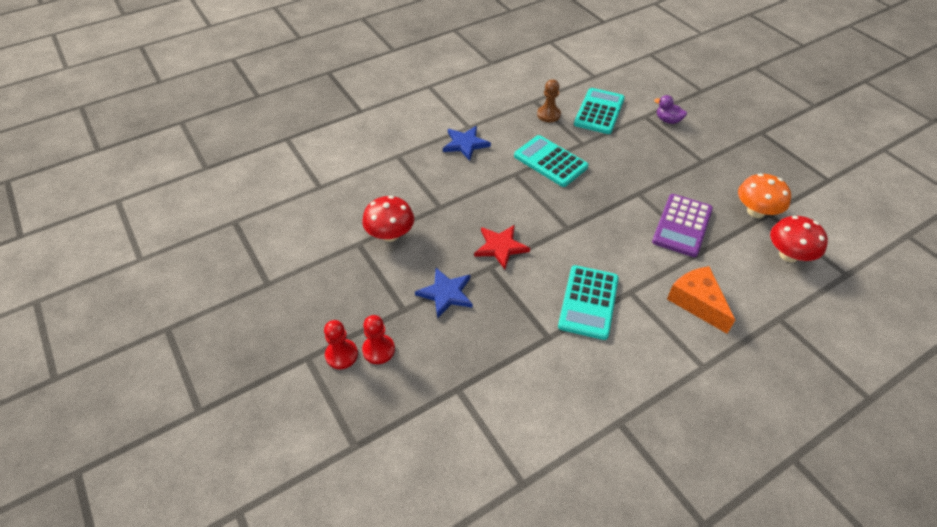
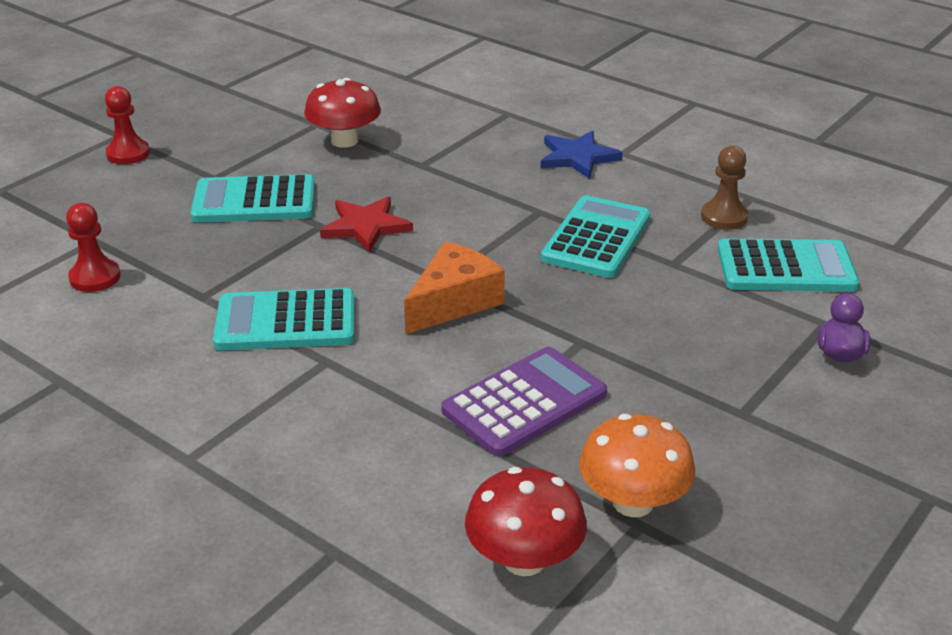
camera: 70 degrees right, 15 degrees down
(378, 350) = (142, 174): red pawn -> red pawn (95, 277)
(446, 293) = (254, 201): blue star -> turquoise calculator
(682, 225) = (525, 403): purple calculator -> purple calculator turned 135 degrees clockwise
(697, 302) = (332, 438): orange cheese -> orange cheese (454, 302)

